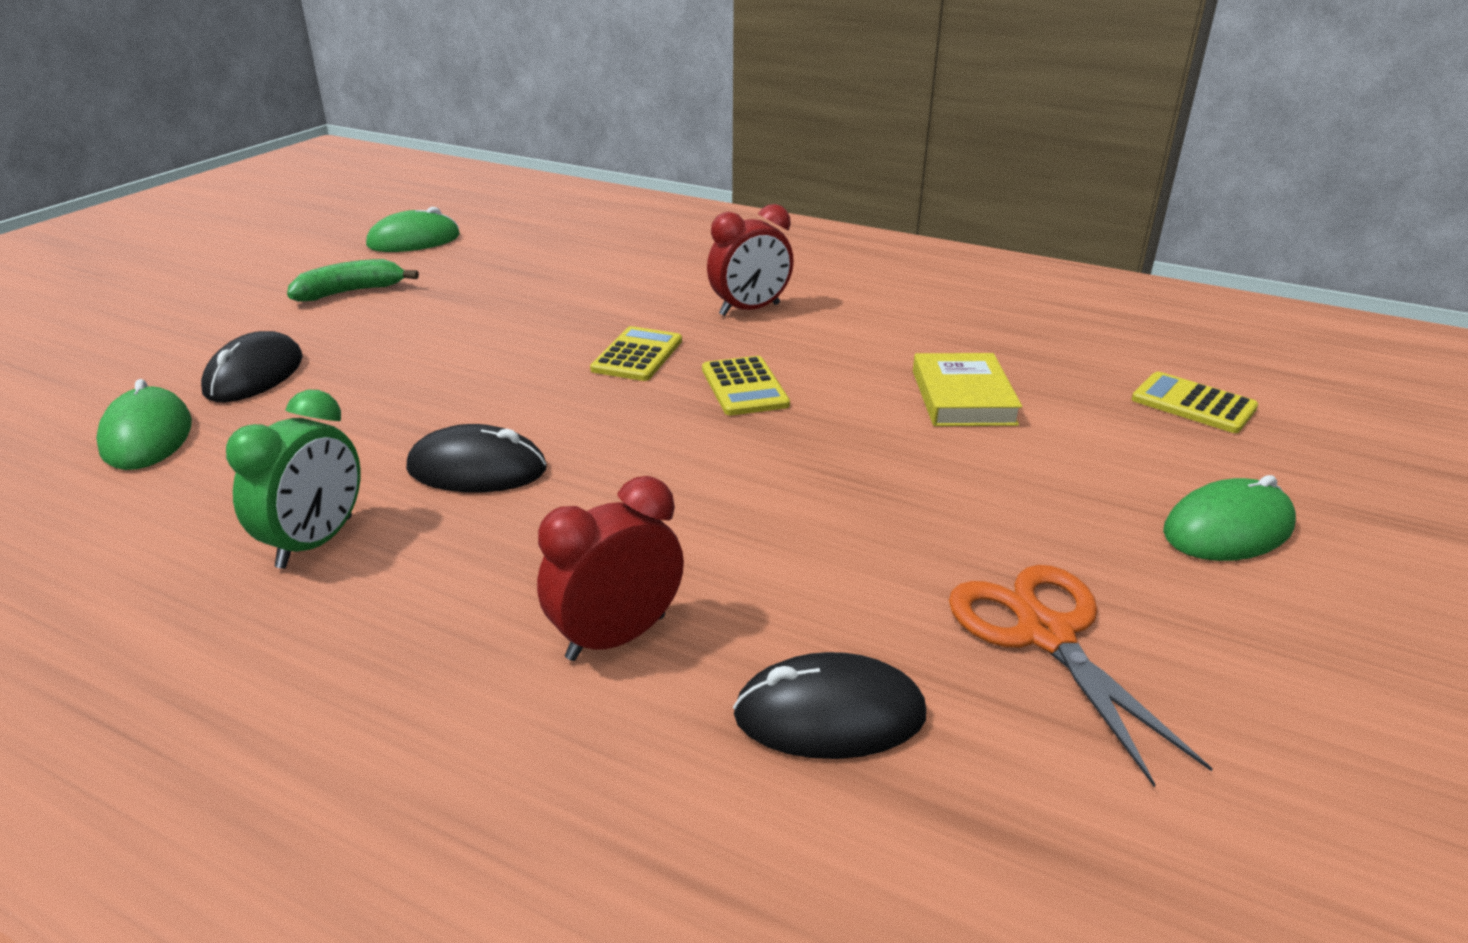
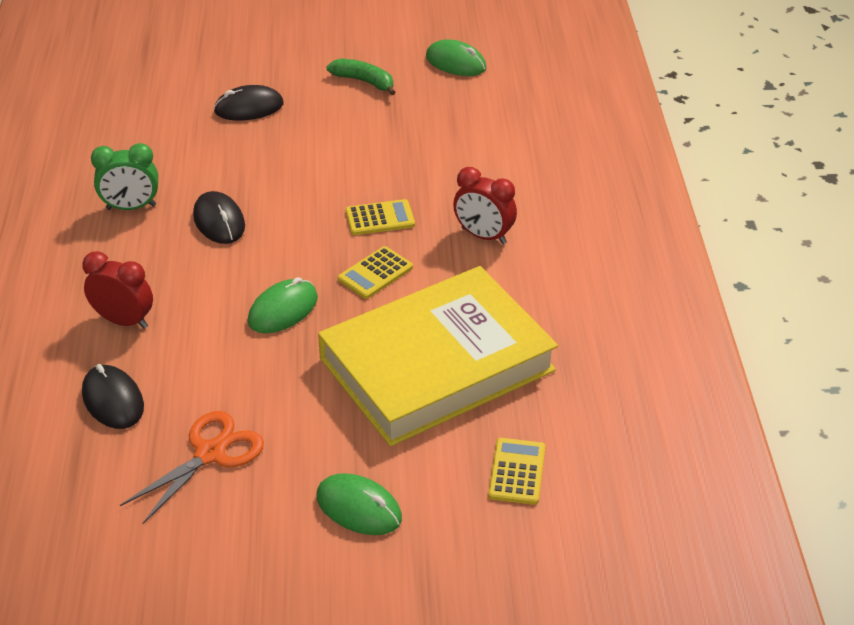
camera: 60 degrees right, 10 degrees up
(147, 436) = (173, 113): green mouse -> green mouse (283, 310)
(963, 397) = (437, 364): yellow book -> yellow book, size x2.44

